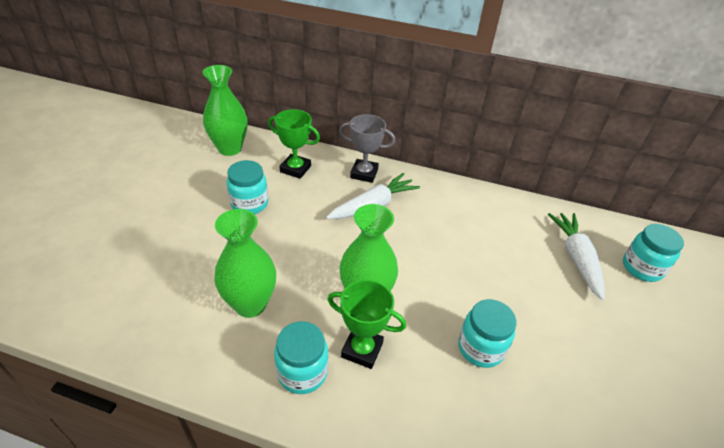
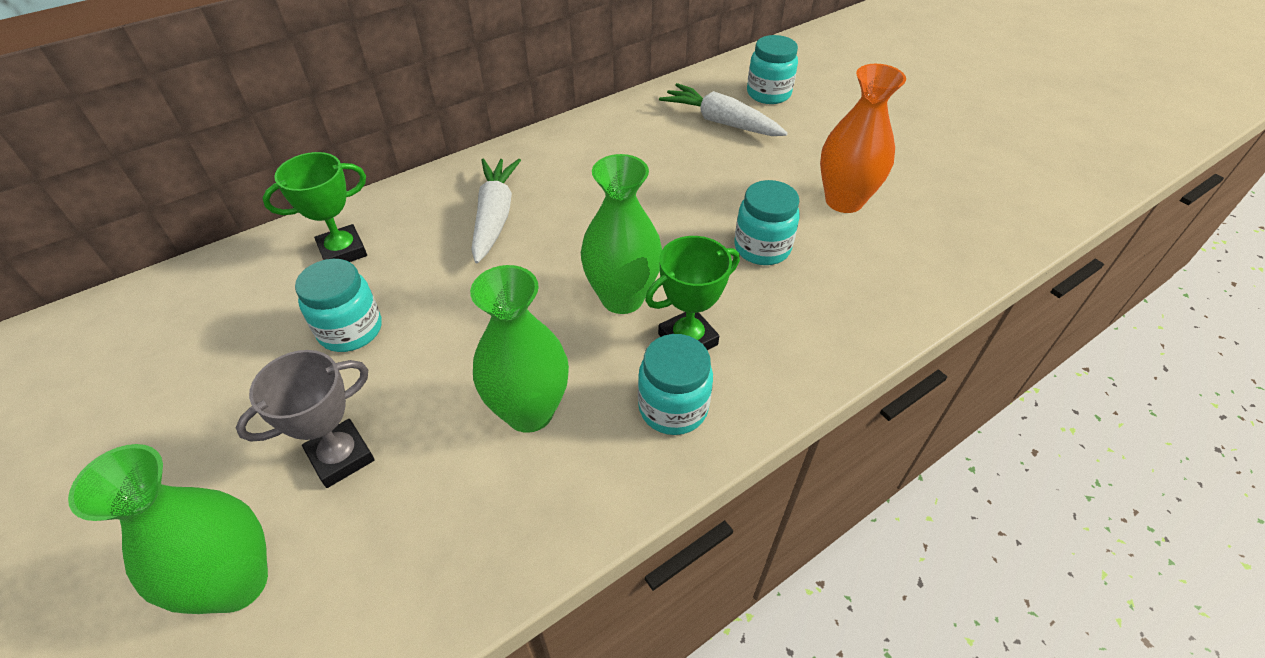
camera: 50 degrees left, 5 degrees up
(230, 148) = (205, 299): green vase -> green vase (237, 583)
(364, 173) = (432, 195): grey trophy -> grey trophy (341, 457)
(585, 376) = (844, 201): none -> orange vase

